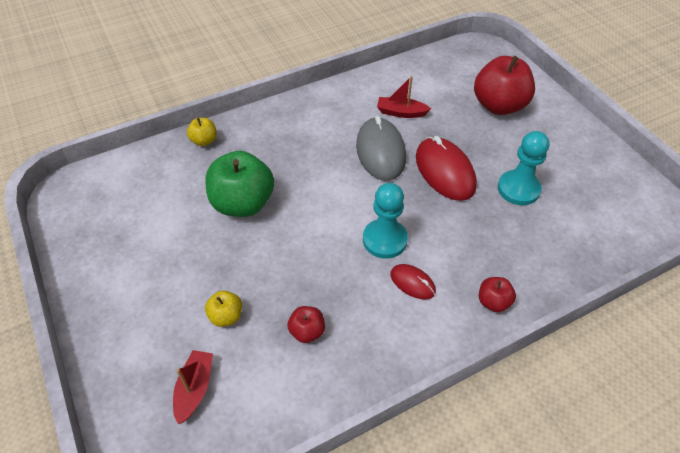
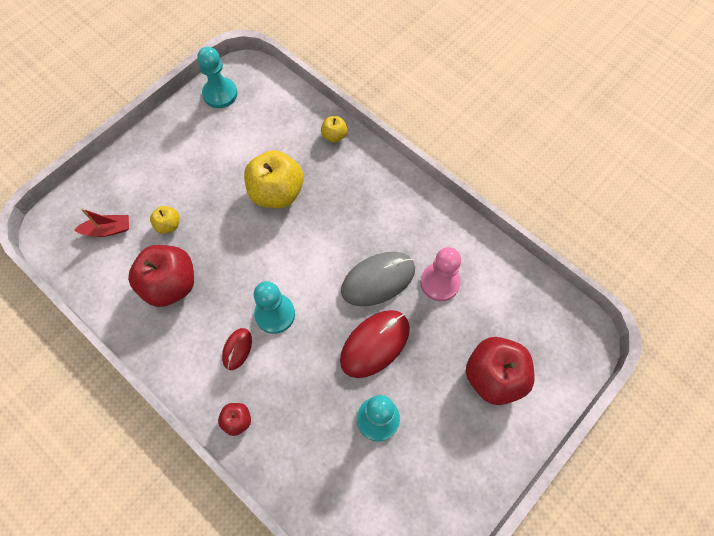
camera: 70 degrees right, 15 degrees up
(79, 223) = (220, 94): none -> turquoise pawn
(243, 203) = (276, 192): green apple -> yellow apple
(307, 331) = (170, 284): red apple -> red apple, size x2.09
(401, 112) = (440, 282): red boat -> pink pawn

